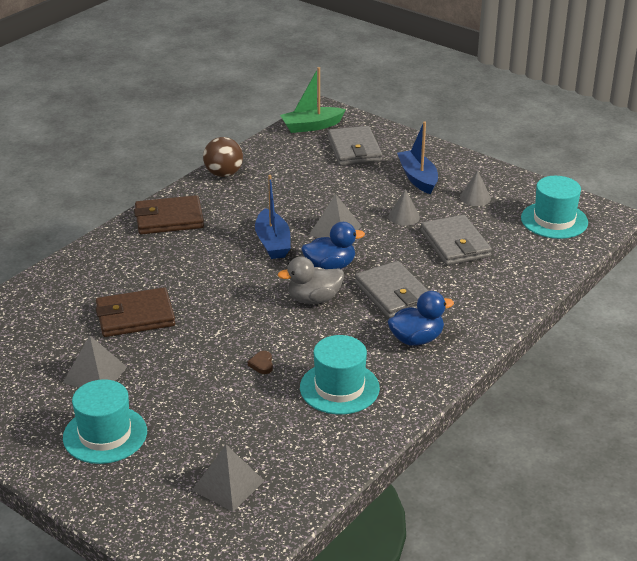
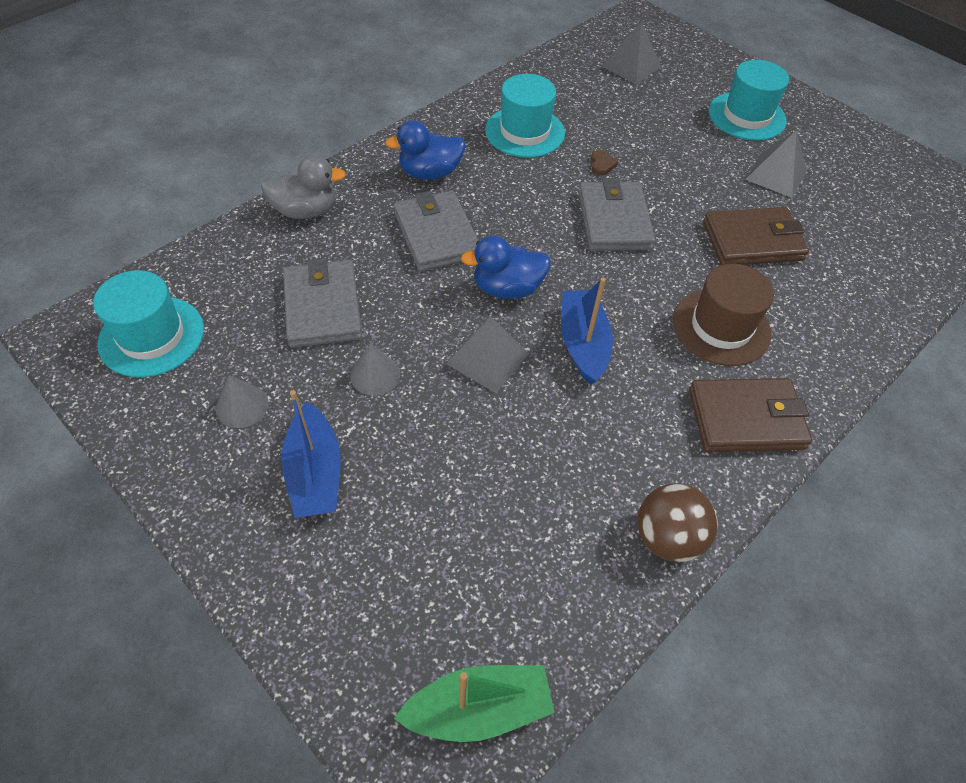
camera: 175 degrees left, 20 degrees up
(174, 260) = (721, 327): none -> brown hat
(313, 299) = (536, 239): grey duck -> grey duck (306, 211)
(354, 150) = (405, 590): grey wallet -> grey wallet (614, 220)

